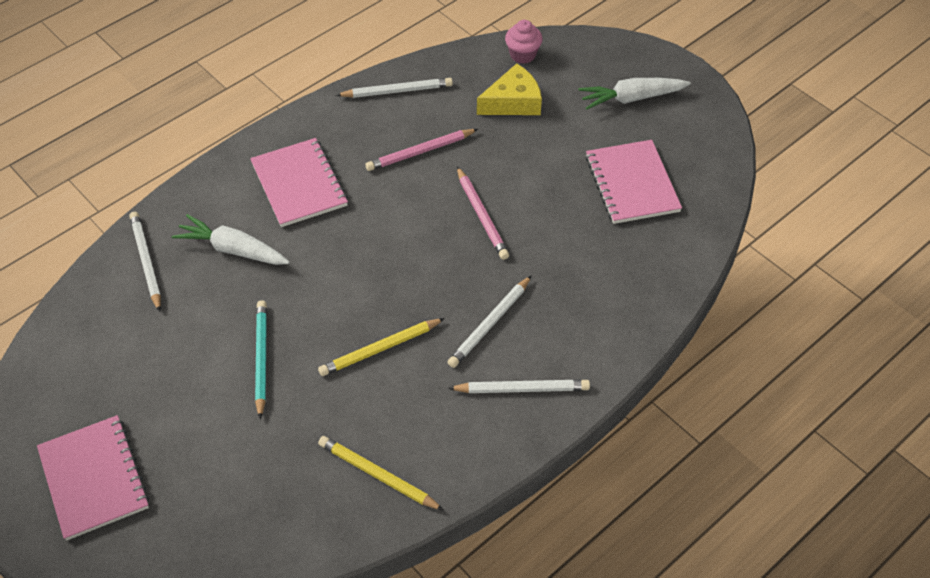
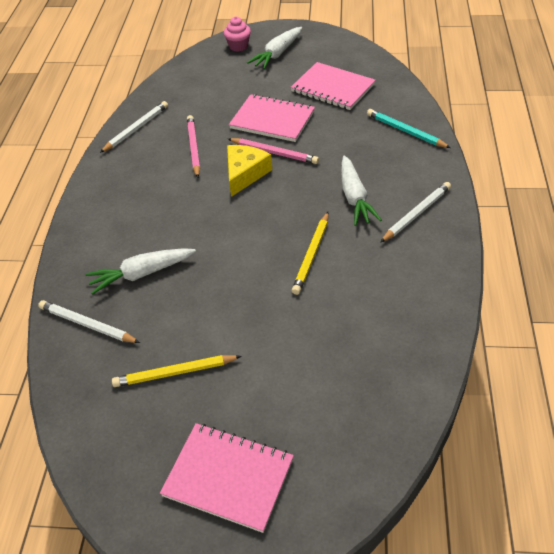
camera: 40 degrees left, 5 degrees down
(261, 358) = (245, 316): turquoise pencil -> turquoise pencil (405, 131)
(299, 184) = (138, 211): pink notebook -> pink notebook (272, 120)
(377, 475) = (404, 317): yellow pencil -> yellow pencil (174, 373)
(420, 152) = (193, 147): pink pencil -> pink pencil turned 150 degrees clockwise
(490, 324) = (354, 198): white pencil -> white carrot
(513, 102) = (215, 93): yellow cheese -> yellow cheese (245, 174)
(522, 55) = (189, 70): pink cupcake -> pink cupcake (238, 46)

